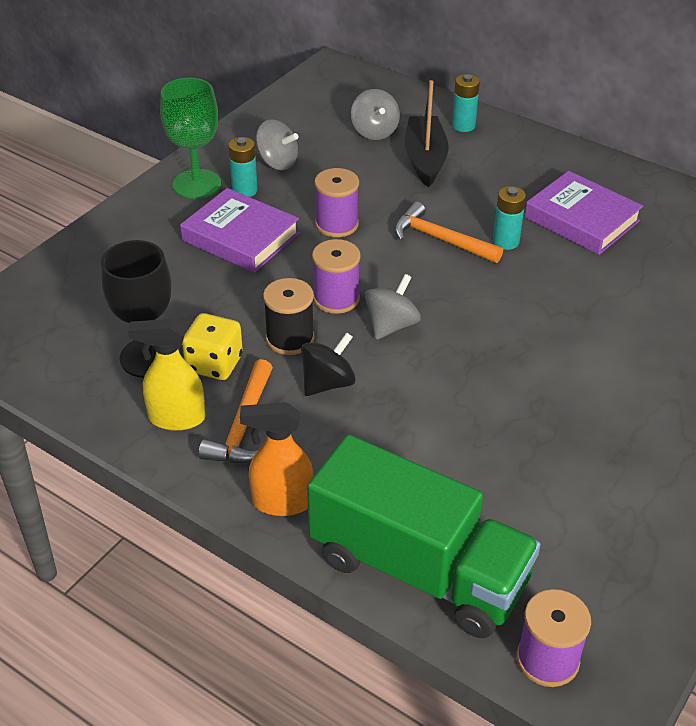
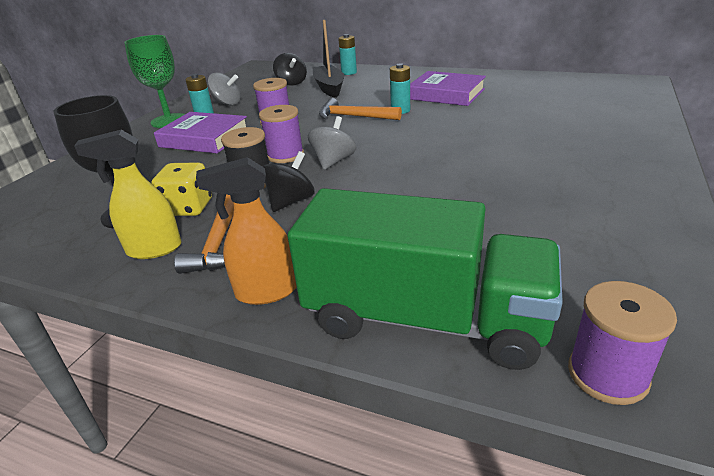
camera: 10 degrees left, 10 degrees down
(374, 132) = (291, 83): grey spinning top -> black spinning top

